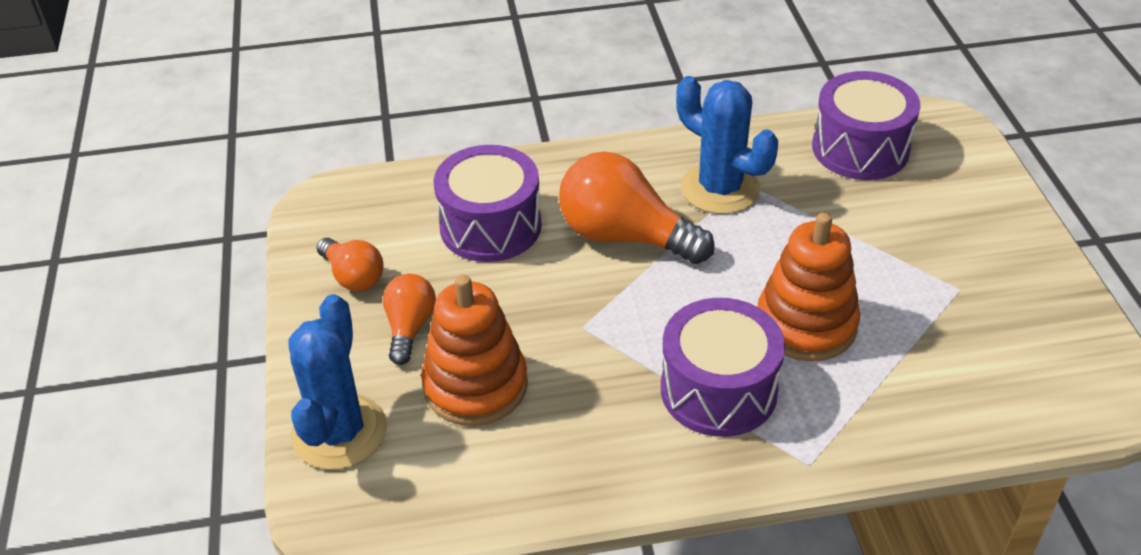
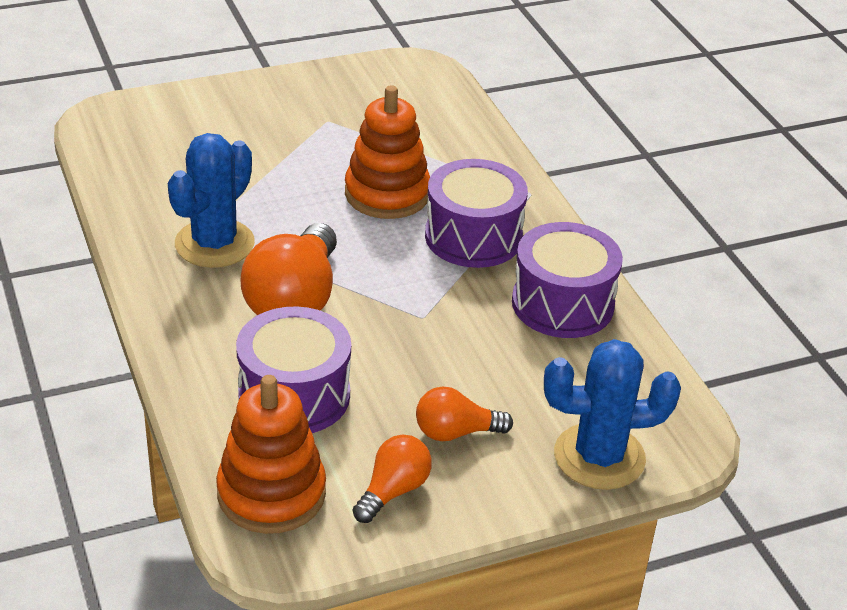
camera: 105 degrees left, 5 degrees down
(475, 385) = (514, 375): orange stacking toy -> orange stacking toy (271, 493)
(860, 148) = (146, 162): purple drum -> purple drum (562, 304)

